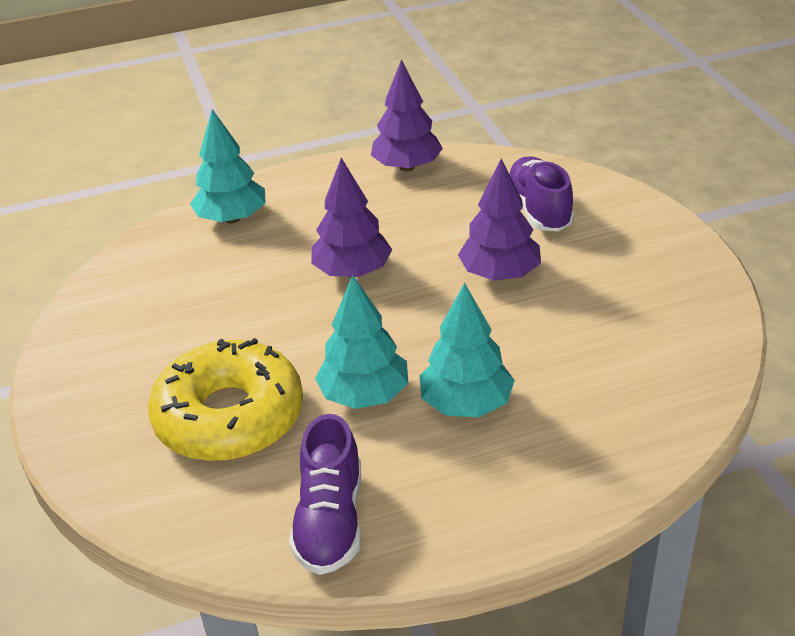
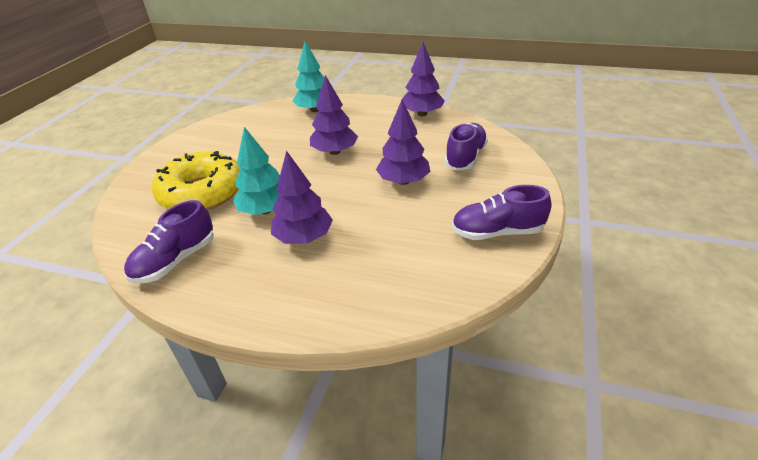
camera: 35 degrees right, 0 degrees up
(466, 404) = (304, 237): turquoise tree -> purple tree
(679, 289) = (497, 232): none -> purple shoe

